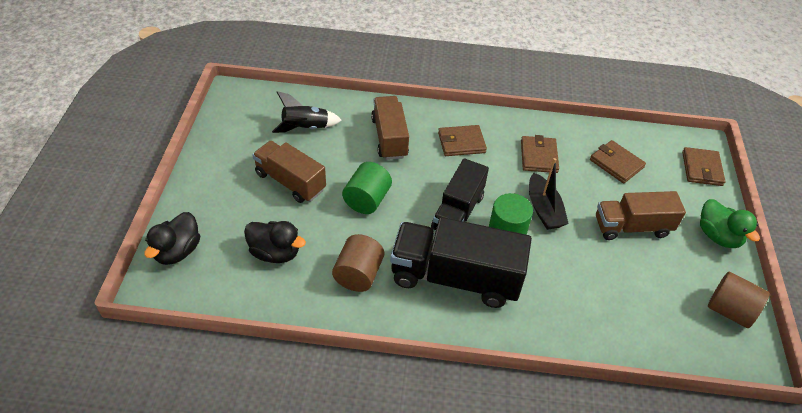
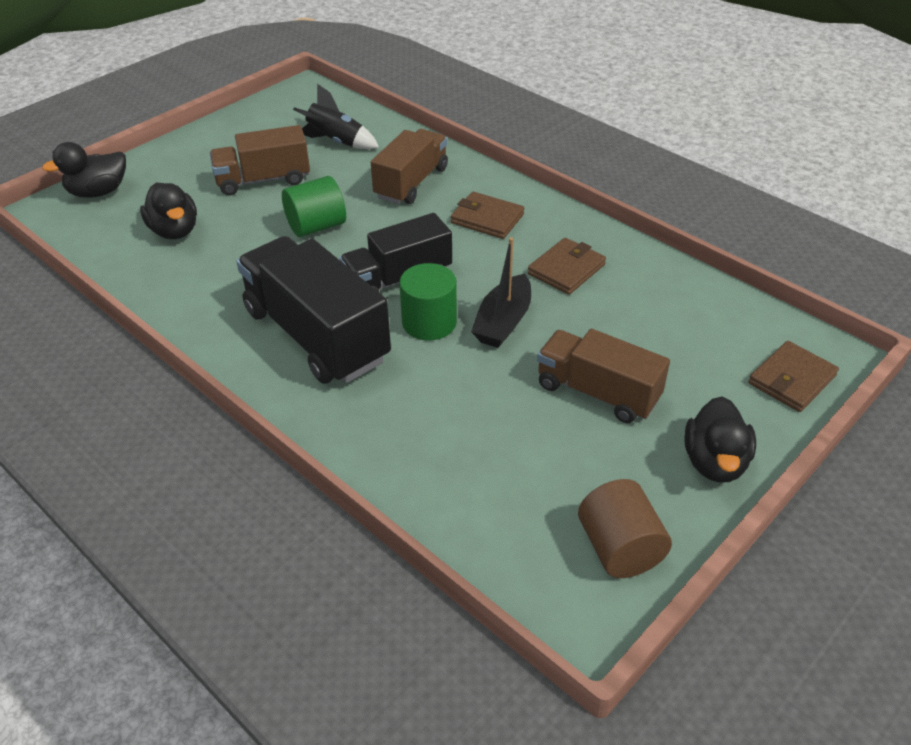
camera: 40 degrees right, 5 degrees down
(290, 182) = (263, 180): brown truck -> brown truck turned 90 degrees counterclockwise
(358, 274) = (225, 284): brown cylinder -> none
(616, 164) = (664, 320): brown wallet -> none
(718, 236) = (714, 462): green duck -> black duck

